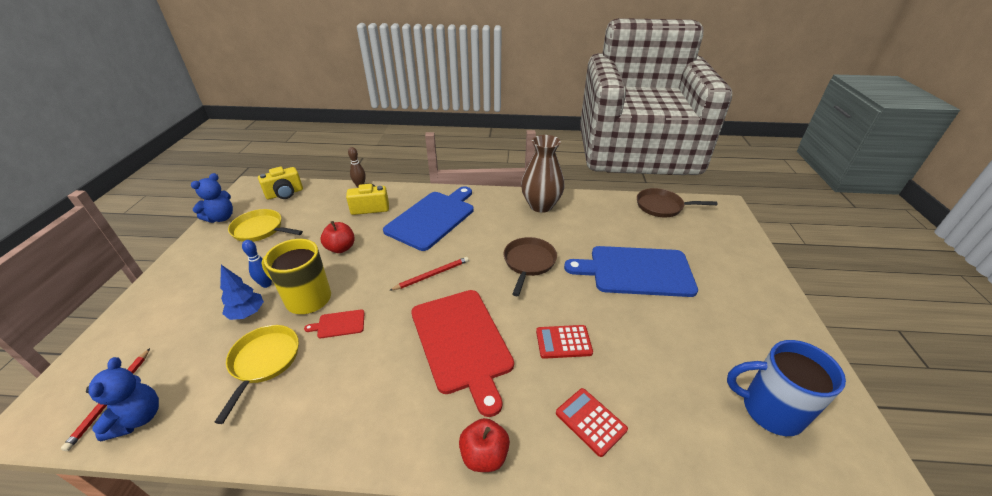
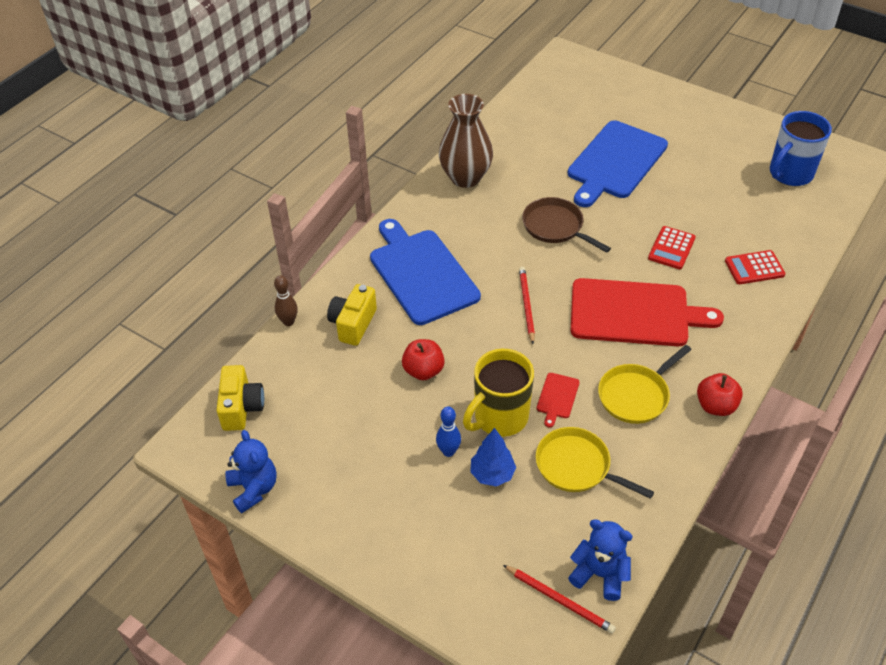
camera: 60 degrees left, 10 degrees up
(260, 230) = (321, 446): yellow pan -> yellow pan (636, 395)
(484, 455) = (754, 338): red apple -> red apple (715, 406)
(662, 206) = (534, 94): brown pan -> none

